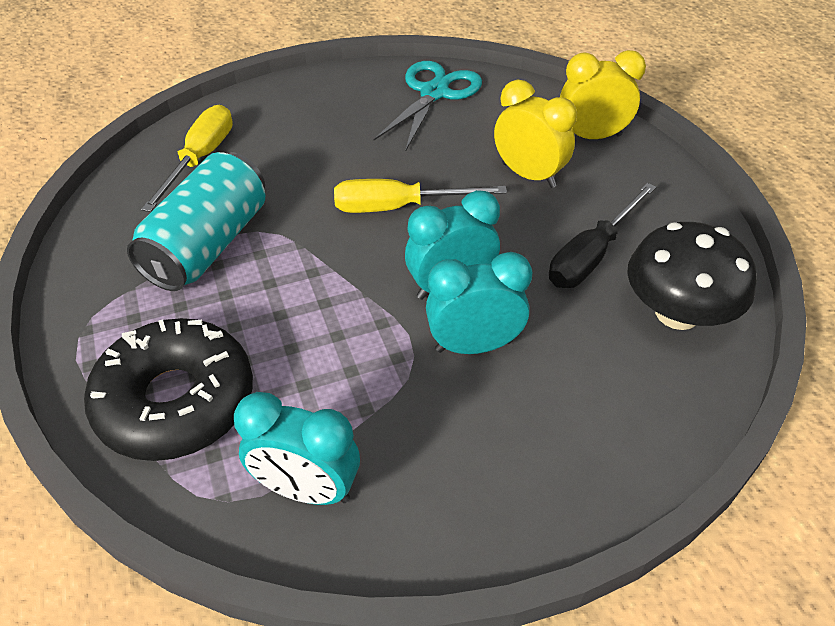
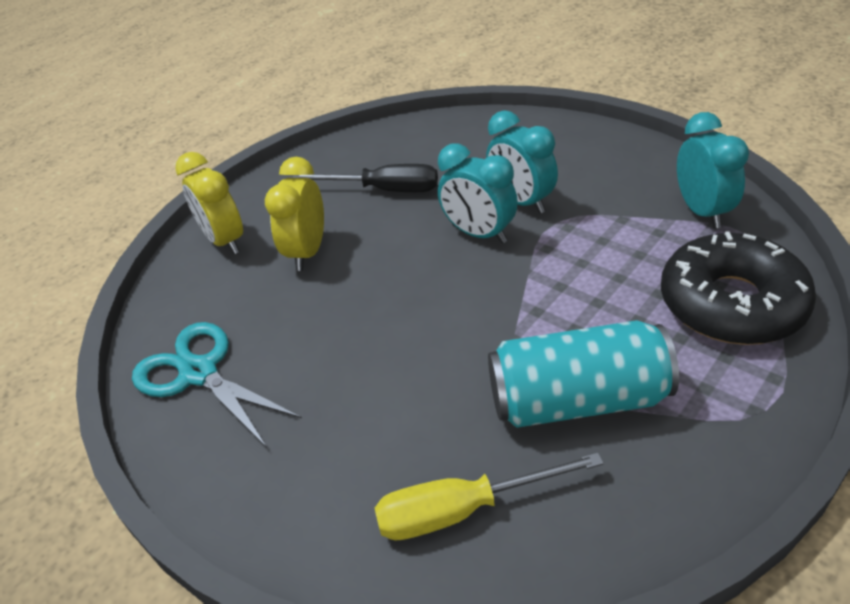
camera: 115 degrees left, 5 degrees down
(398, 207) = (411, 304): yellow screwdriver -> none
(434, 93) = (199, 373): turquoise scissors -> turquoise scissors turned 45 degrees clockwise
(677, 313) = (410, 144): black mushroom -> none

